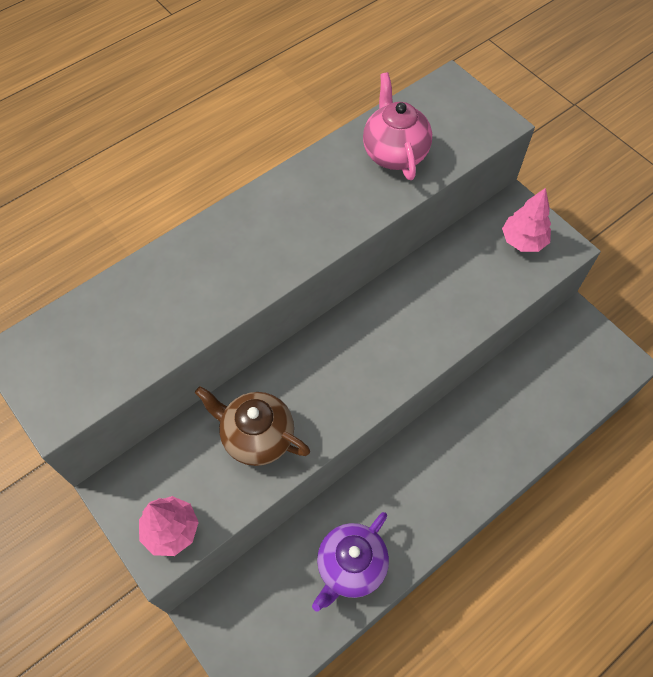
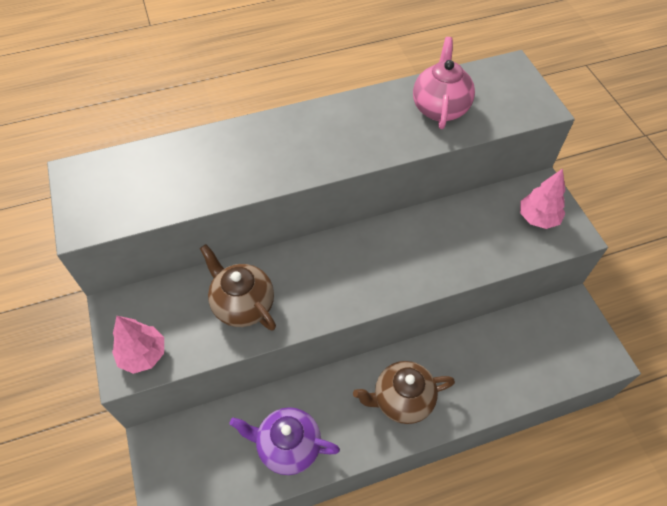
camera: 20 degrees right, 5 degrees down
(350, 567) = (287, 446): purple teapot -> purple teapot turned 45 degrees clockwise
(446, 476) = (401, 400): none -> brown teapot

